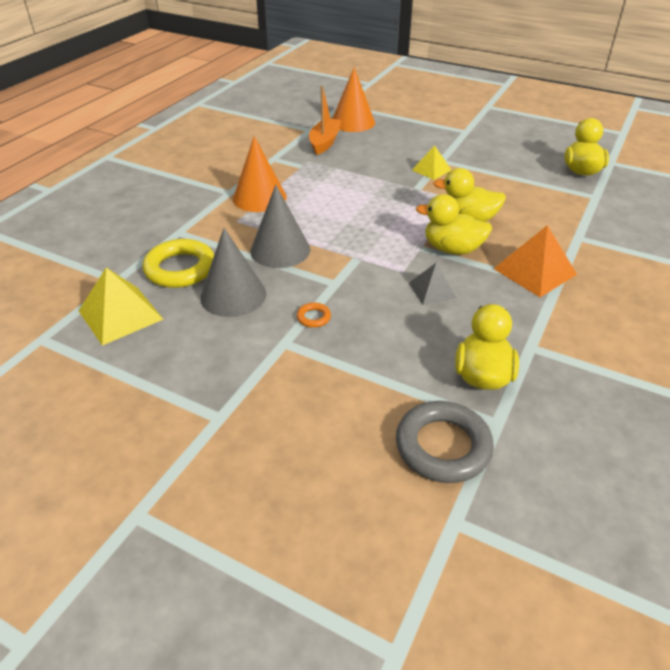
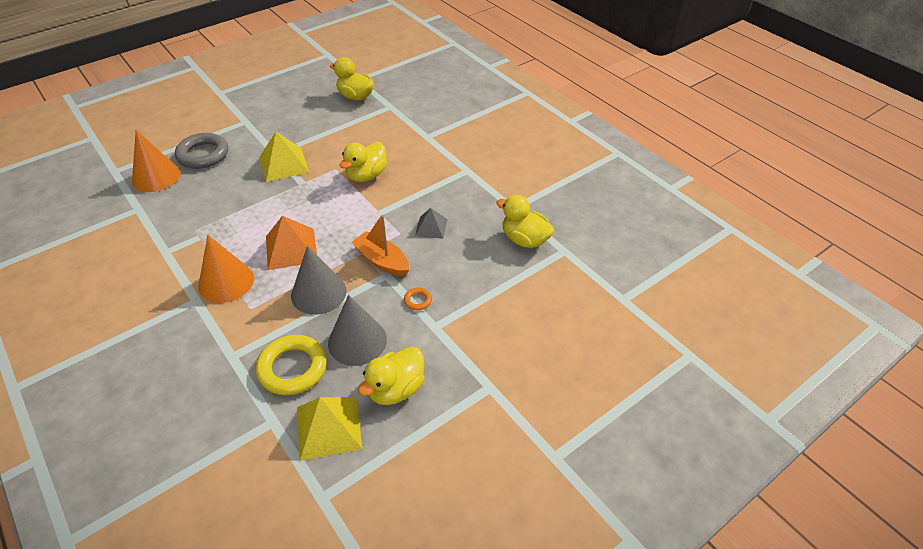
camera: 65 degrees left, 5 degrees up
(324, 142) = (173, 207): orange boat -> orange boat (382, 261)
(431, 170) = (284, 164): yellow pyramid -> yellow pyramid, size x1.65
(443, 446) = (570, 281): grey ring -> grey ring (203, 155)
(452, 249) = (394, 198): yellow duck -> yellow duck (396, 389)
(535, 271) = (446, 172): orange pyramid -> orange pyramid (291, 248)

